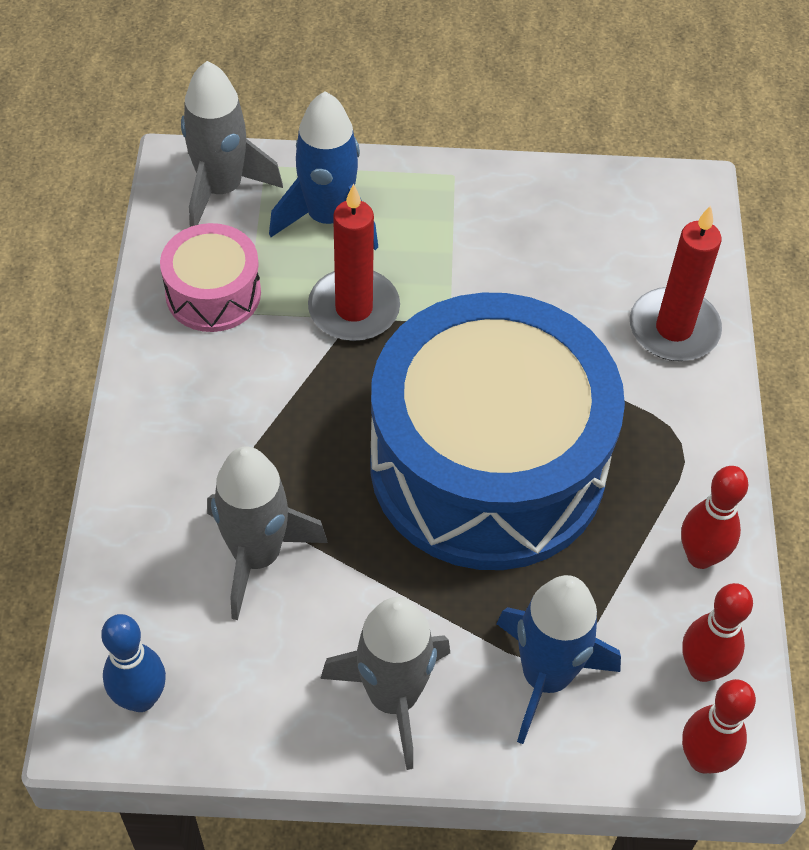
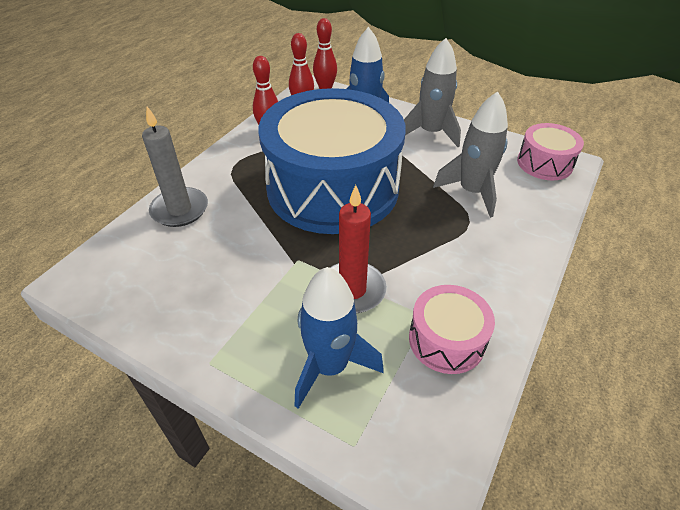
camera: 150 degrees left, 10 degrees down
(141, 698) = (544, 163): blue bowling pin -> pink drum
(222, 189) = (404, 436): grey rocket -> none
(674, 329) = (180, 209): red candle -> grey candle

